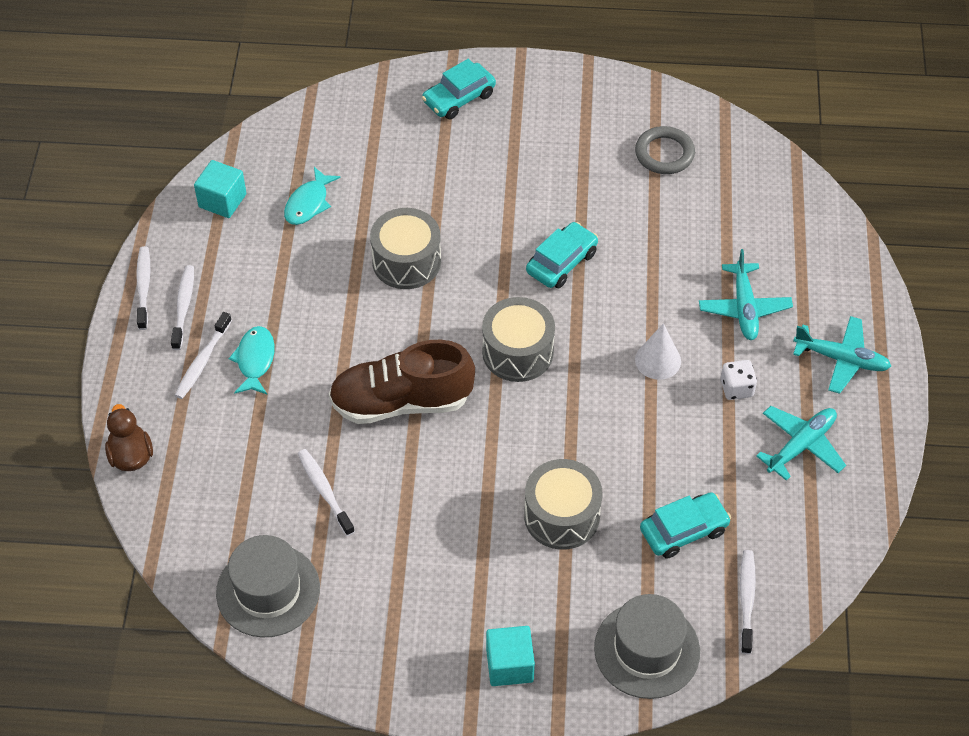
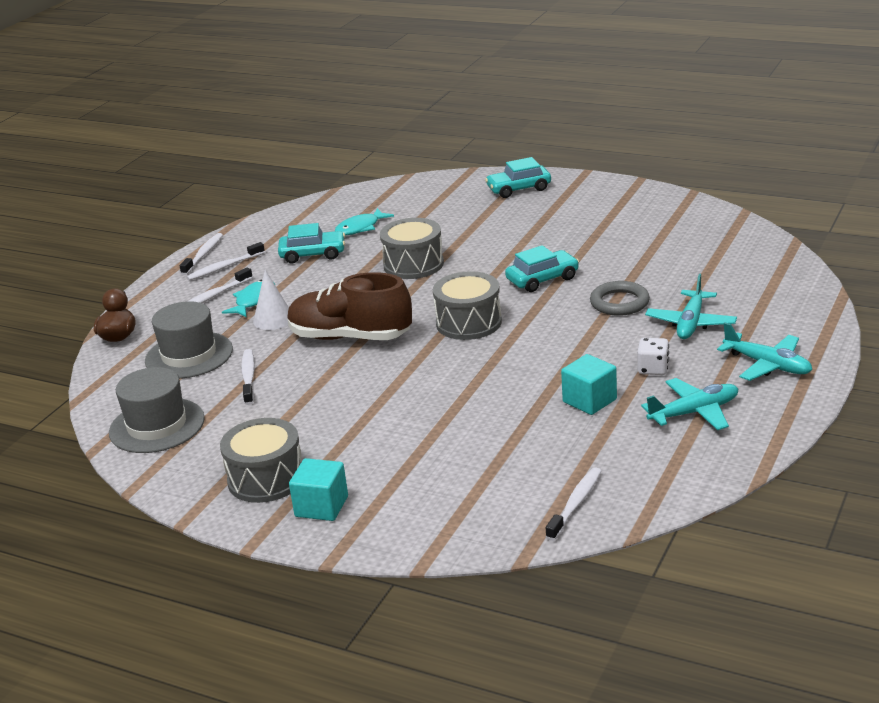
camera: 25 degrees right, 25 degrees down
(184, 306) = (224, 267): white toothbrush -> white toothbrush turned 150 degrees counterclockwise
(222, 200) = (297, 220): turquoise cube -> turquoise cube (589, 400)
(562, 516) = (437, 422): grey drum -> grey drum (266, 479)
(647, 650) = (455, 520): grey hat -> grey hat (189, 355)
(658, 360) = (590, 343): white cone -> white cone (273, 319)
(664, 153) = (673, 232): grey ring -> grey ring (619, 303)
(683, 530) = (544, 448): turquoise car -> turquoise car (313, 254)

